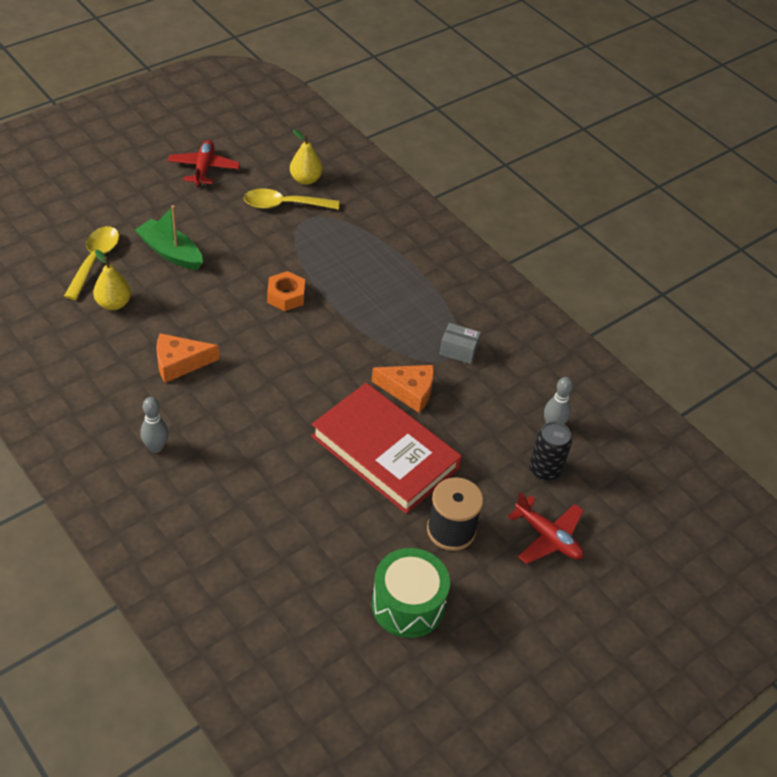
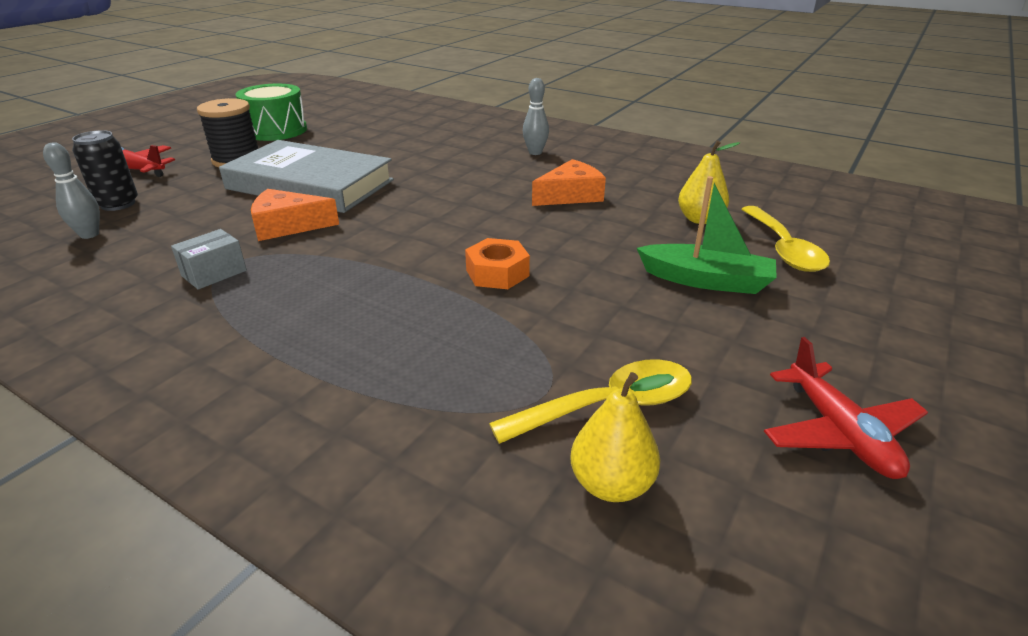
camera: 165 degrees right, 15 degrees down
(385, 452) = (310, 184): red book -> grey book
(458, 351) = (214, 273): grey box -> grey box turned 45 degrees counterclockwise

